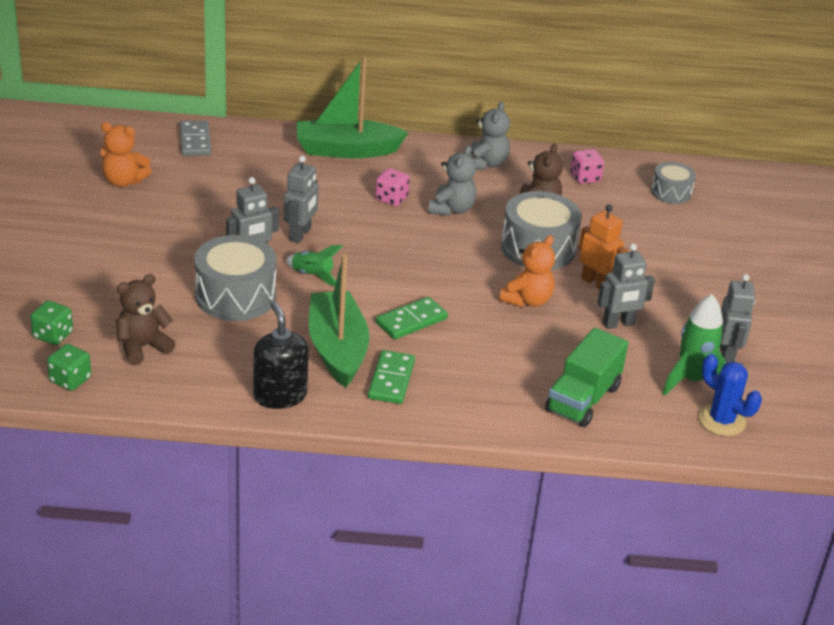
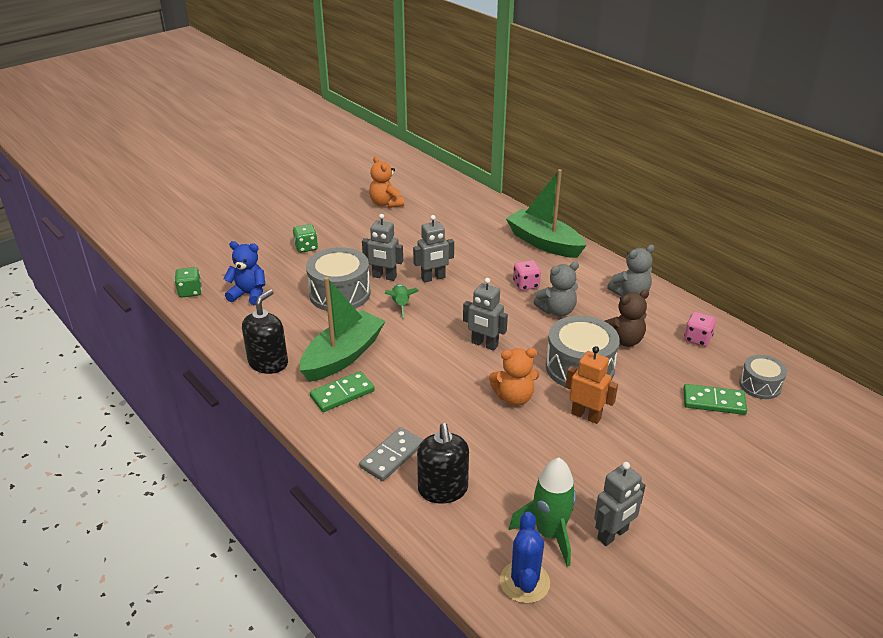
camera: 50 degrees right, 0 degrees up
(53, 335) = (221, 265): green dice -> green dice (306, 247)
(143, 347) = (249, 294): brown teddy bear -> blue teddy bear
(195, 141) = (460, 199): grey domino -> grey domino (392, 456)
(411, 321) = (414, 365): green domino -> green domino (714, 401)
(583, 399) = (443, 489): green truck -> black soap dispenser
(596, 283) = (586, 415): orange robot -> orange robot turned 60 degrees counterclockwise
(618, 324) = (557, 454): grey robot -> grey robot (484, 344)

